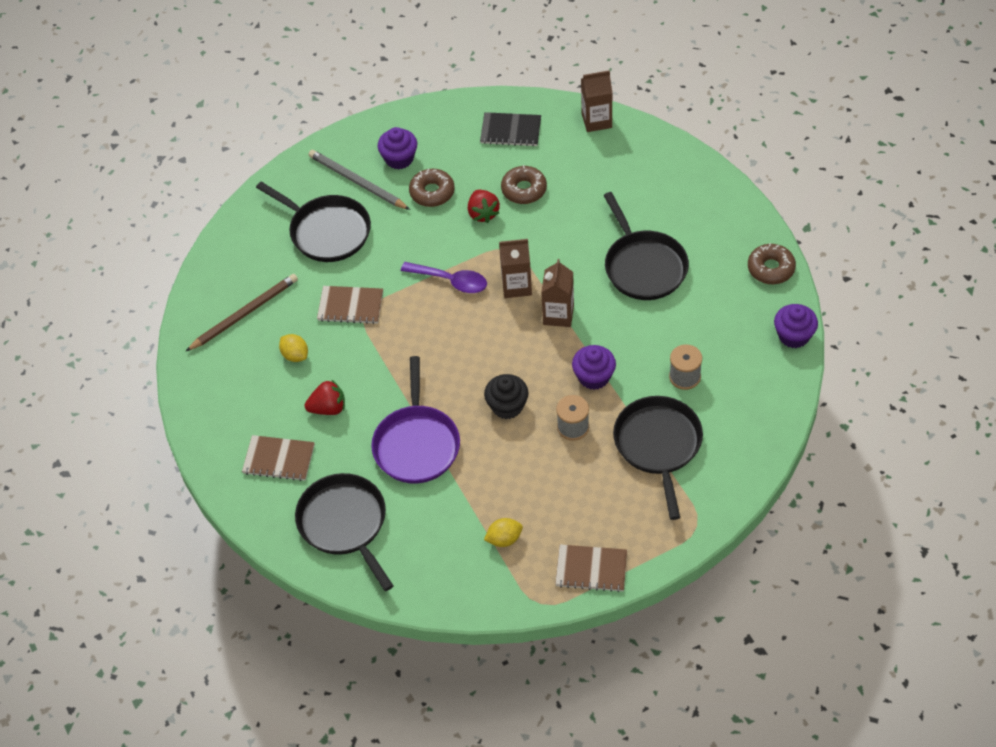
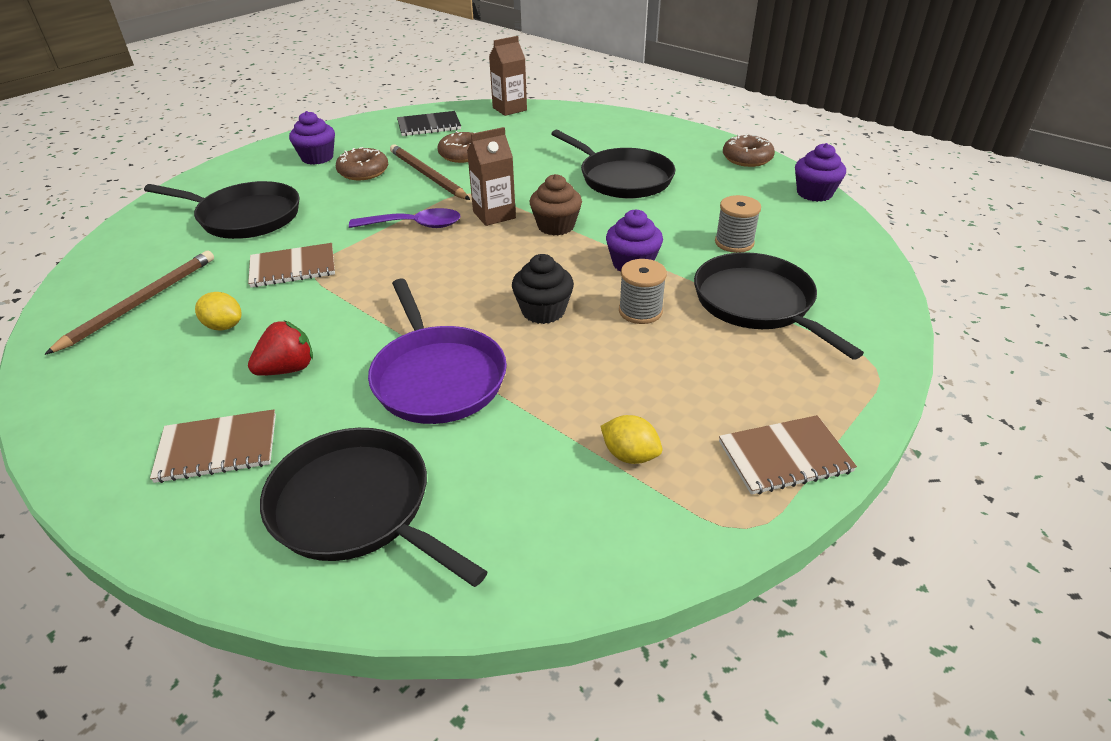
camera: 25 degrees left, 15 degrees down
(357, 182) = (273, 179): grey pencil -> none
(483, 213) = (427, 175): red strawberry -> brown pencil
(504, 539) = (630, 455): yellow lemon -> yellow lemon turned 75 degrees clockwise
(558, 315) = (556, 226): brown carton -> brown cupcake

